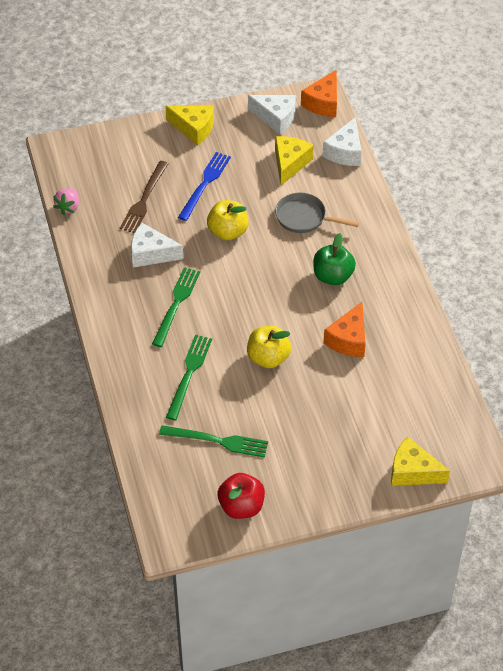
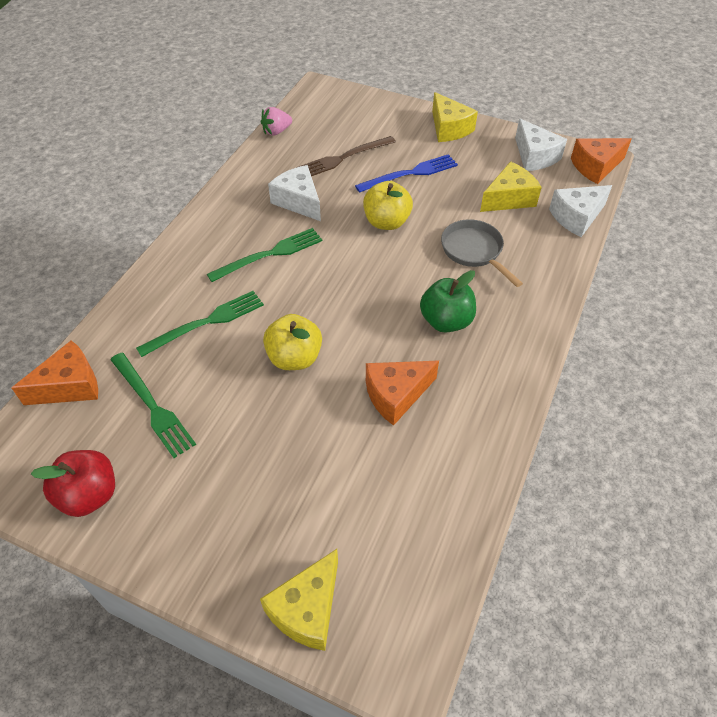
camera: 40 degrees right, 0 degrees up
(153, 465) = (70, 386): none -> orange cheese
(413, 472) = (307, 609): yellow cheese -> yellow cheese turned 120 degrees counterclockwise

